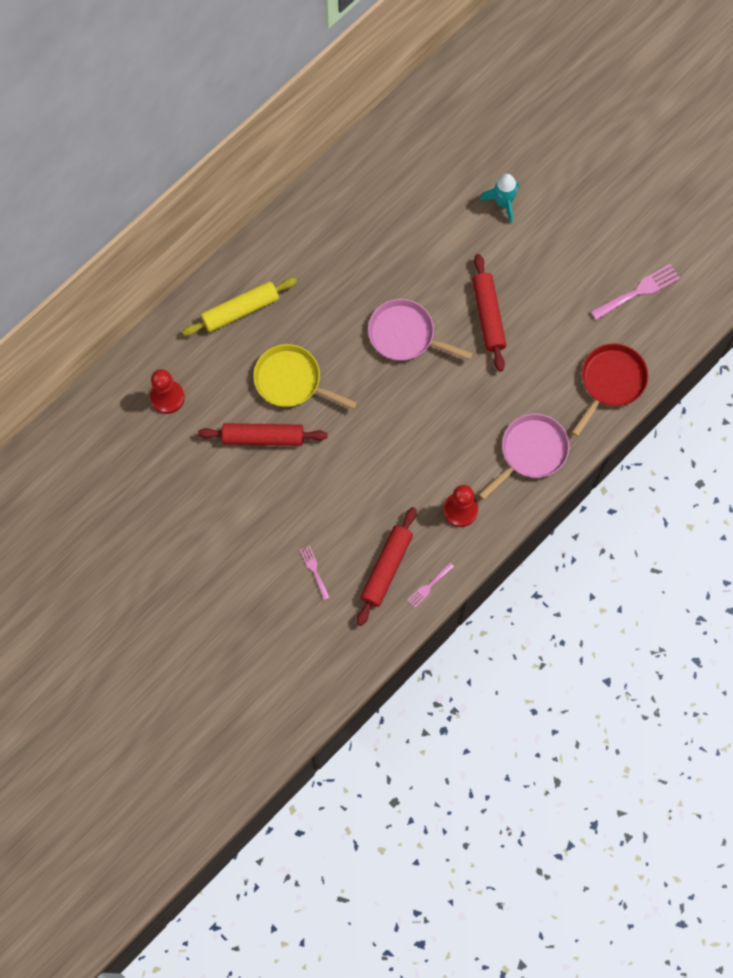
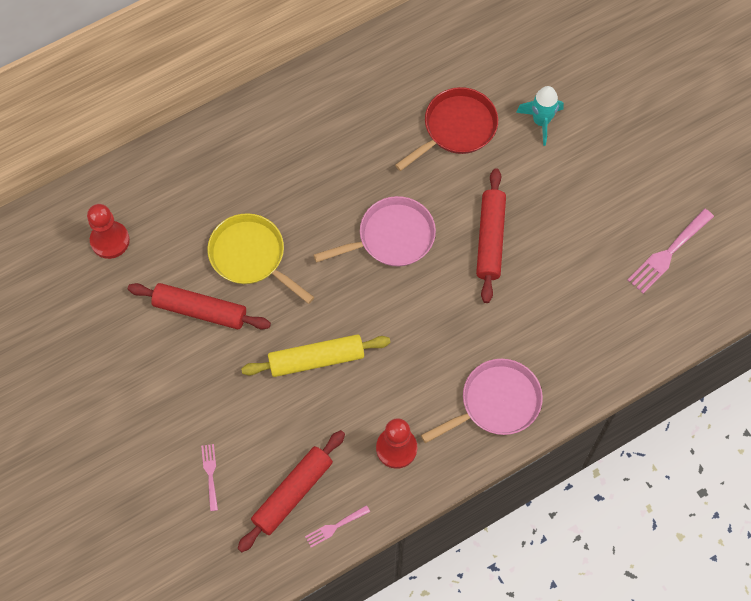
camera: 15 degrees right, 5 degrees down
(240, 310) = (219, 167): yellow rolling pin -> yellow rolling pin (316, 359)
(405, 335) = (391, 237): pink pan -> pink pan turned 120 degrees clockwise
(610, 382) = (609, 347): red pan -> red pan (456, 128)
(638, 291) = (668, 253): pink fork -> pink fork turned 150 degrees clockwise

